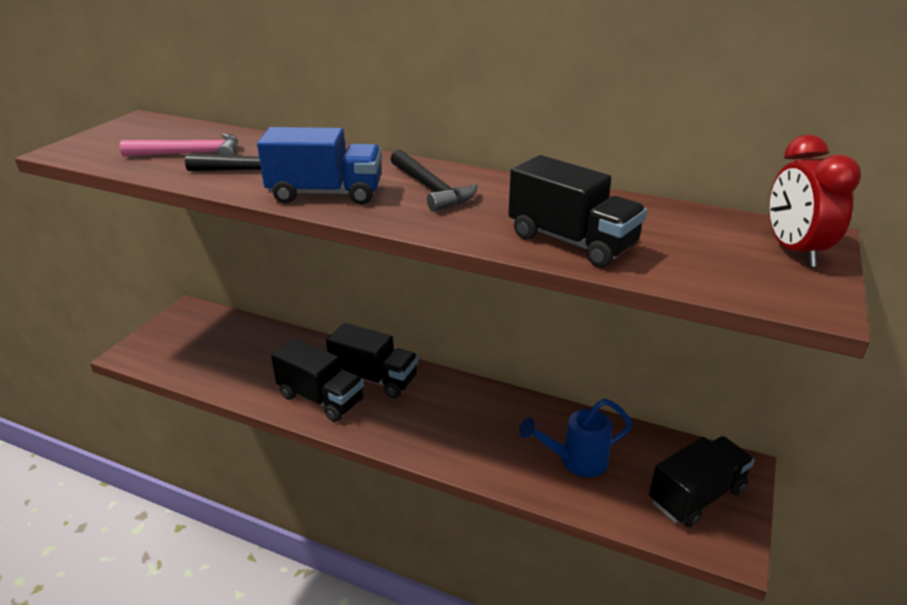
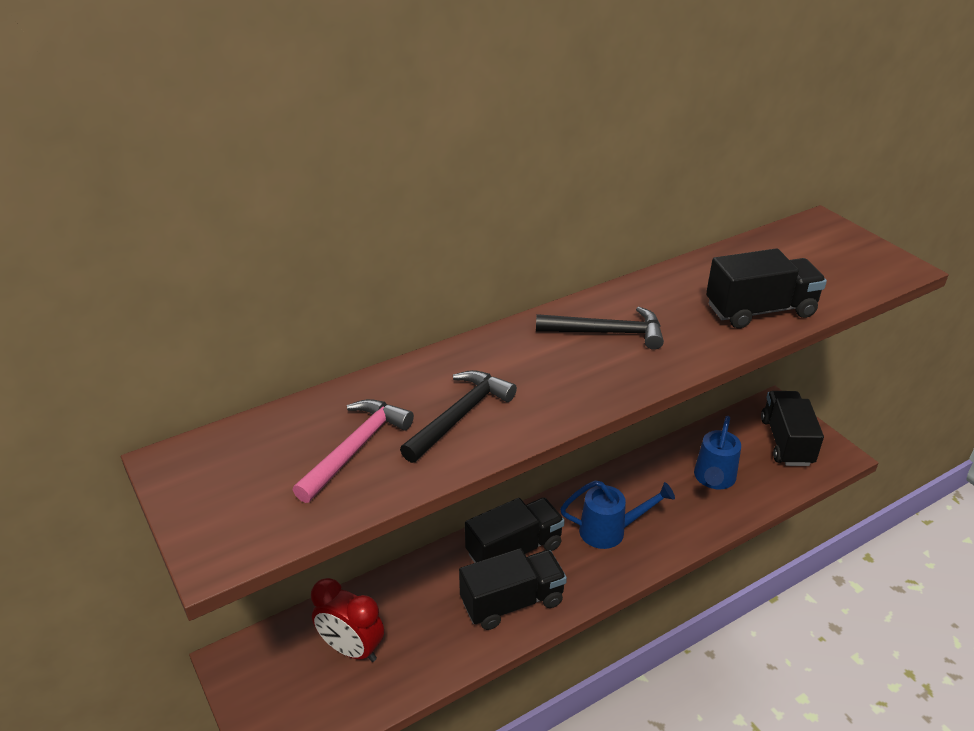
camera: 55 degrees left, 5 degrees up
(325, 194) = (563, 392): blue truck -> none
(443, 420) = (610, 531): none -> blue watering can
(794, 251) = (835, 240): red clock -> red clock (351, 649)

